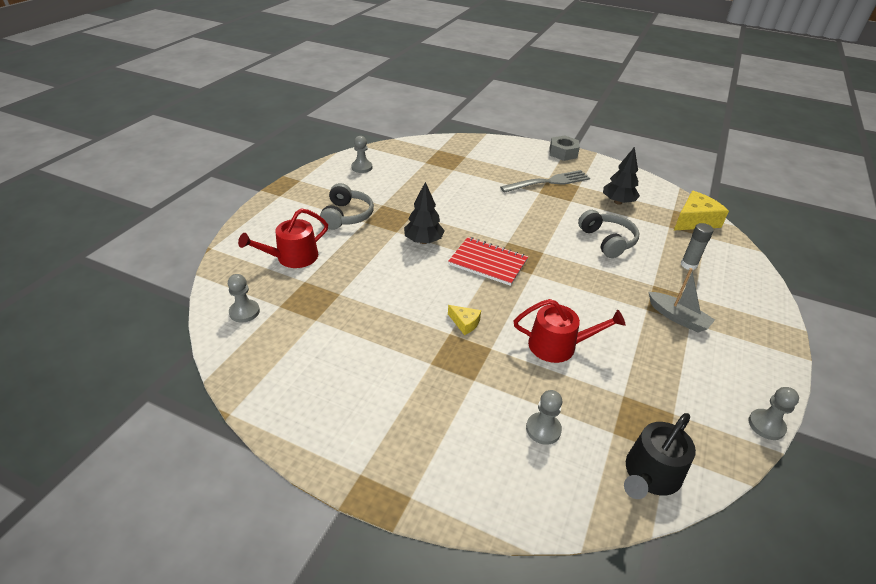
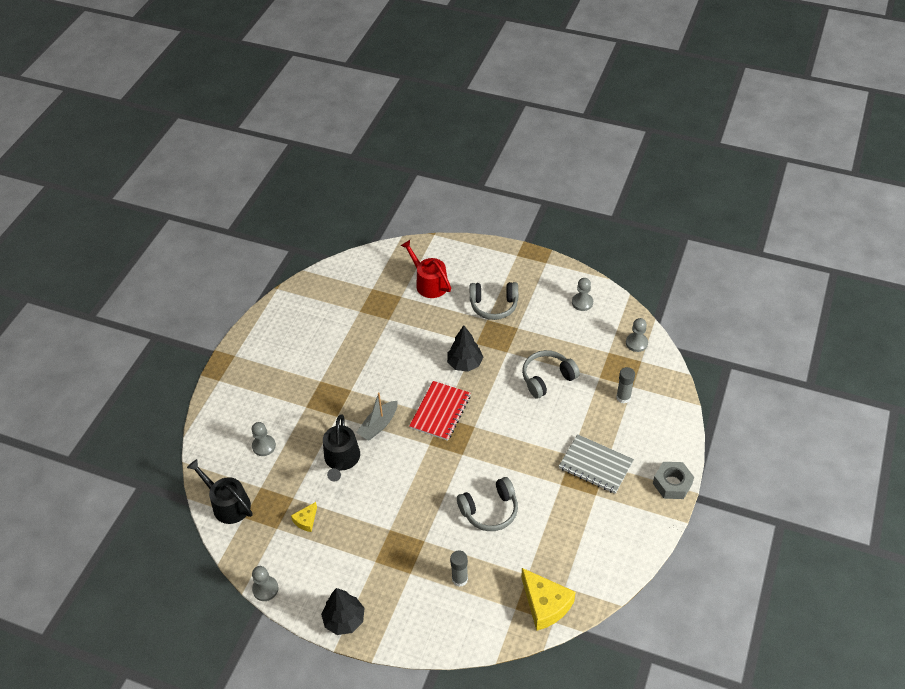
camera: 90 degrees right, 10 degrees up
(244, 312) = (364, 272): grey pawn -> grey pawn (636, 343)
(451, 195) = (547, 378): none -> grey headphones
(465, 323) = (362, 398): yellow cheese -> yellow cheese (306, 520)
(477, 161) = (623, 397): none -> grey glue stick
(548, 182) = (595, 465): grey fork -> grey notebook
(558, 345) = (341, 459): red watering can -> black watering can
(618, 202) = (568, 530): black tree -> black tree (344, 620)
(678, 318) = (380, 552): grey boat -> grey boat (378, 425)

